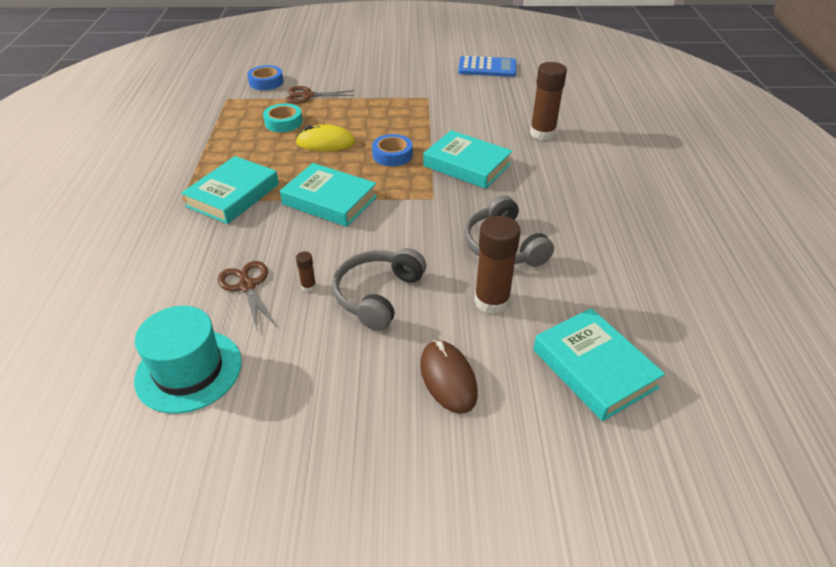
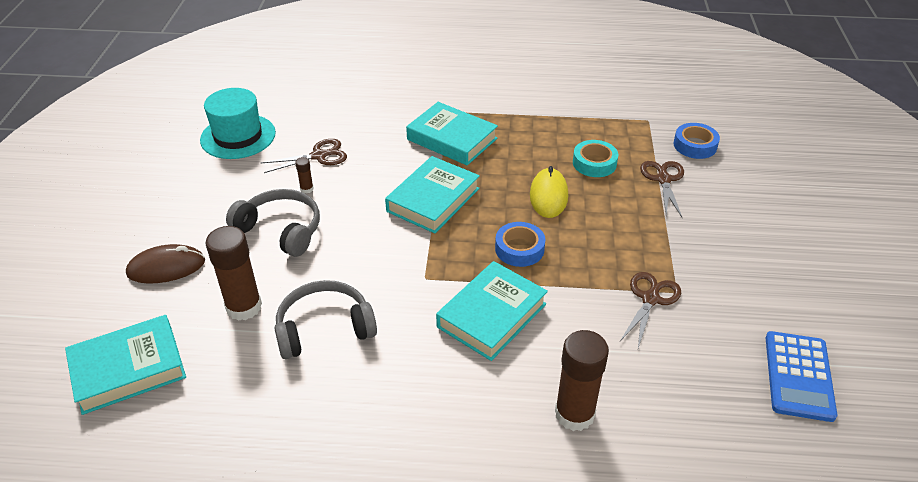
camera: 95 degrees right, 0 degrees up
(436, 106) = (650, 299): none -> brown scissors

